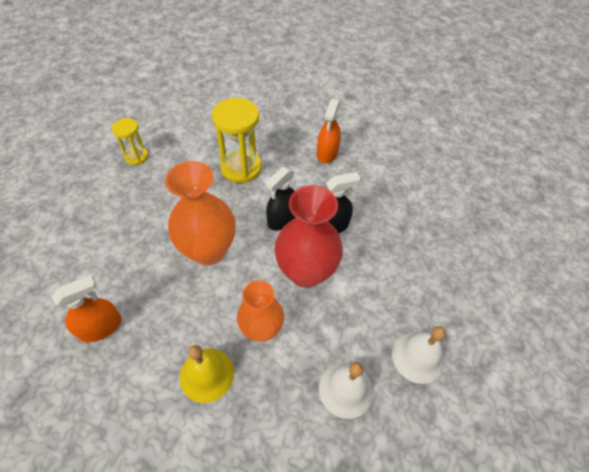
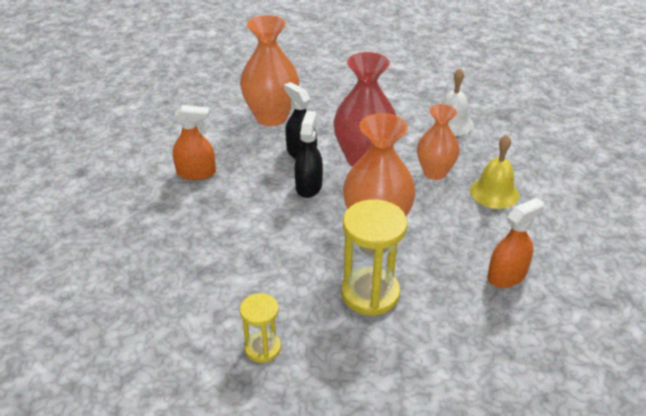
camera: 105 degrees left, 15 degrees down
(101, 327) = (506, 276): orange spray bottle -> orange spray bottle turned 105 degrees clockwise
(241, 168) = (245, 235): yellow hourglass -> yellow hourglass (370, 293)
(282, 219) = (308, 186): black spray bottle -> black spray bottle turned 105 degrees counterclockwise
(397, 217) = (271, 117): none -> orange vase
(417, 357) = (404, 96): white bell -> none

